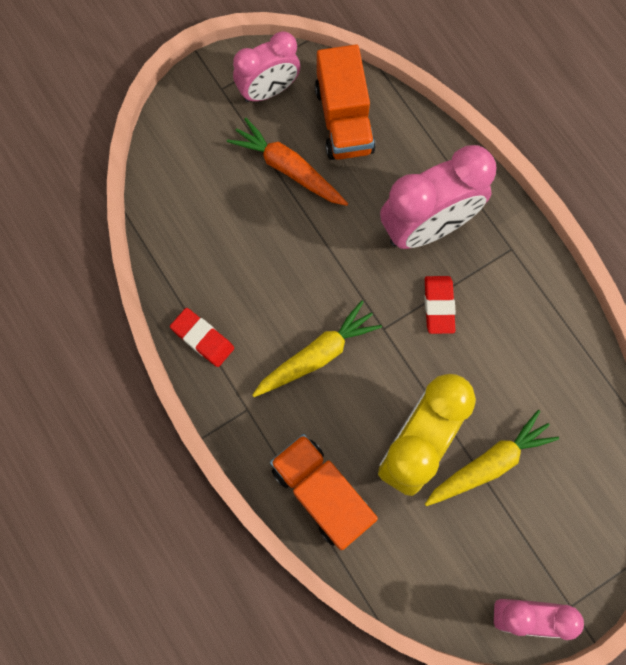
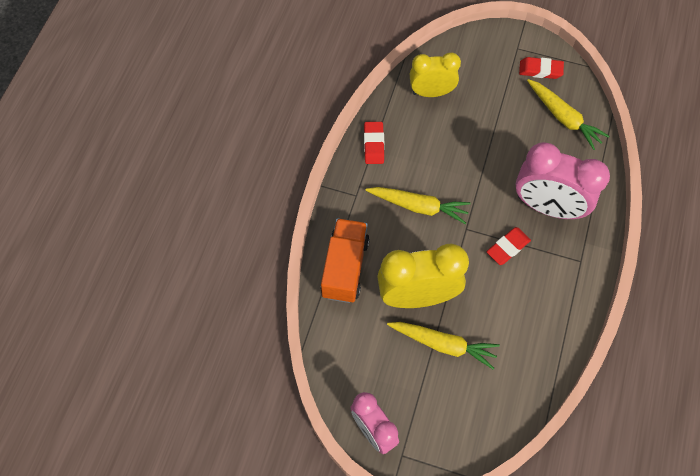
camera: 50 degrees right, 10 degrees down
(194, 223) = (431, 92): none -> yellow clock
(268, 90) = (540, 70): pink clock -> red eraser
(288, 168) = (507, 113): orange carrot -> none
(344, 119) = (564, 118): orange truck -> yellow carrot

